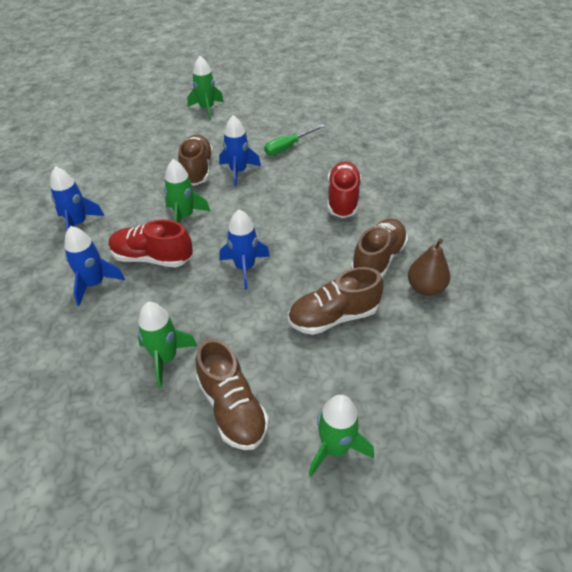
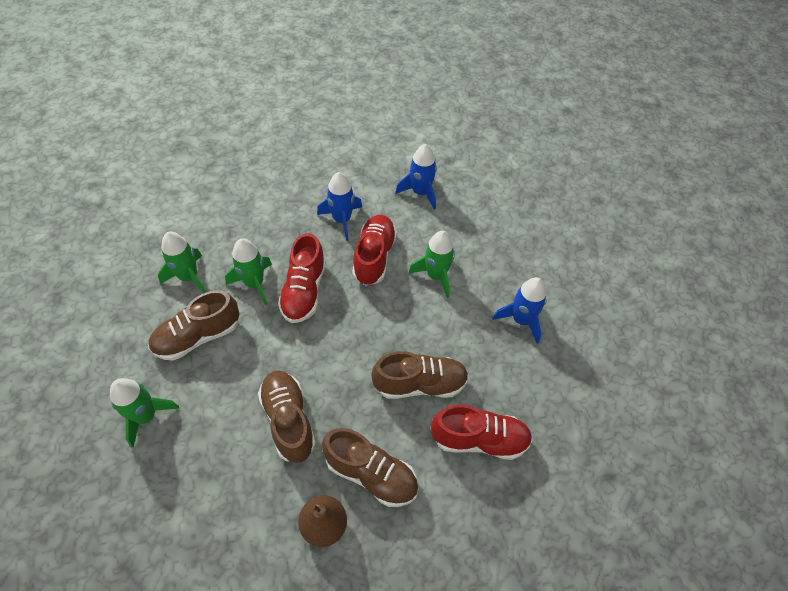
camera: 85 degrees right, 10 degrees up
(184, 312) = (304, 291): none -> red shoe
(197, 170) = (519, 278): brown shoe -> brown shoe (420, 384)
(207, 109) = (652, 275): green rocket -> green rocket (189, 277)
(245, 267) = (360, 336): blue rocket -> none
(288, 147) = (583, 374): green screwdriver -> none

